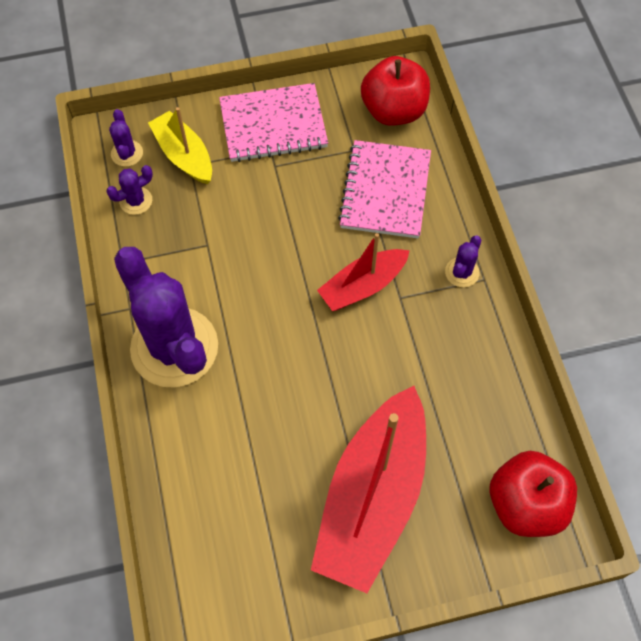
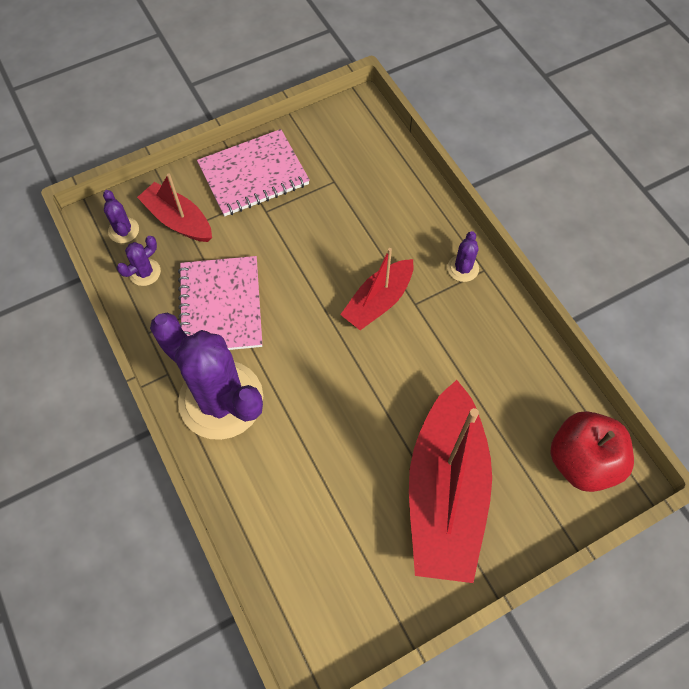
camera: 15 degrees left, 0 degrees up
(184, 155) = (178, 220): yellow boat -> red boat
(385, 191) = (372, 212): pink notebook -> pink notebook (220, 306)
(393, 111) = (359, 139): red apple -> none

